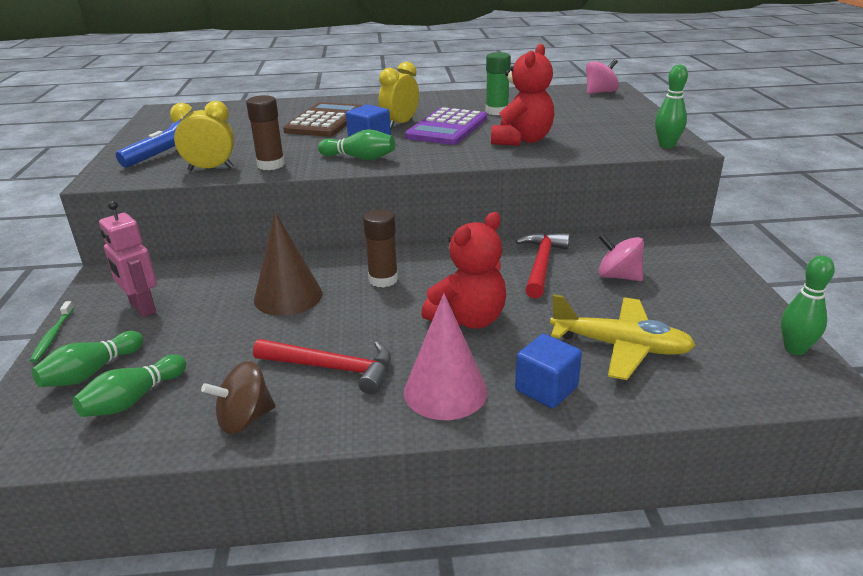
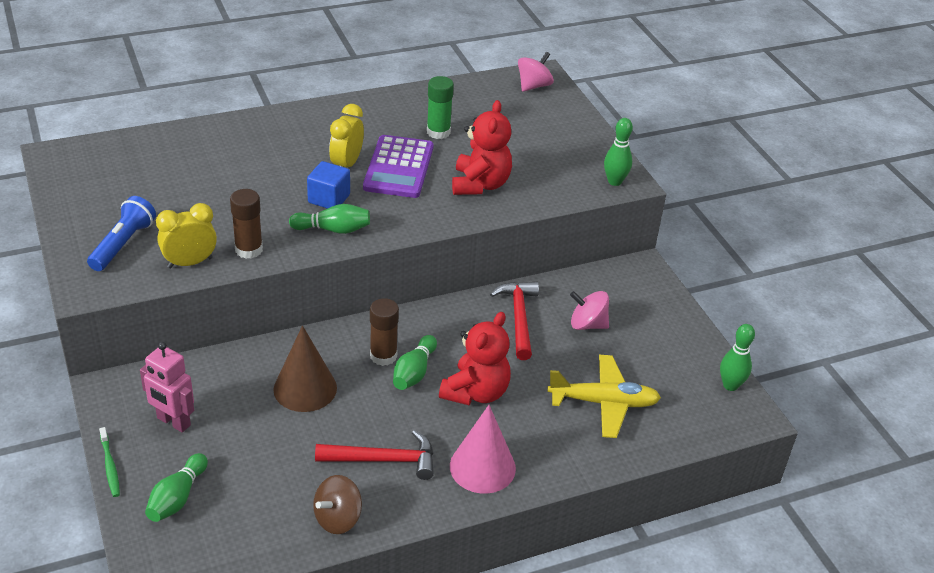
camera: 20 degrees left, 10 degrees up
(133, 399) = (234, 517): green bowling pin -> green bowling pin (414, 372)
(325, 121) = (262, 165): brown calculator -> none
(546, 389) = (557, 452): blue cube -> none

